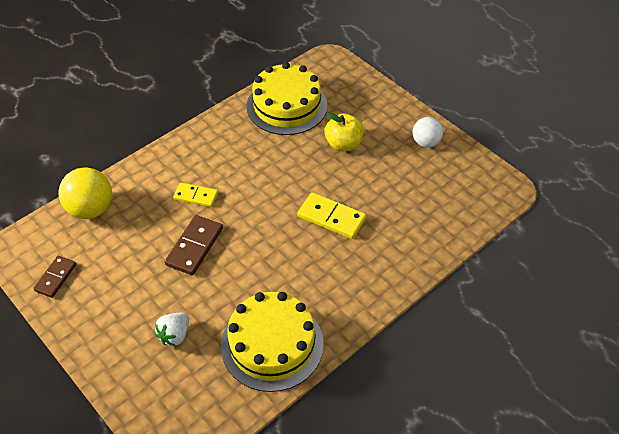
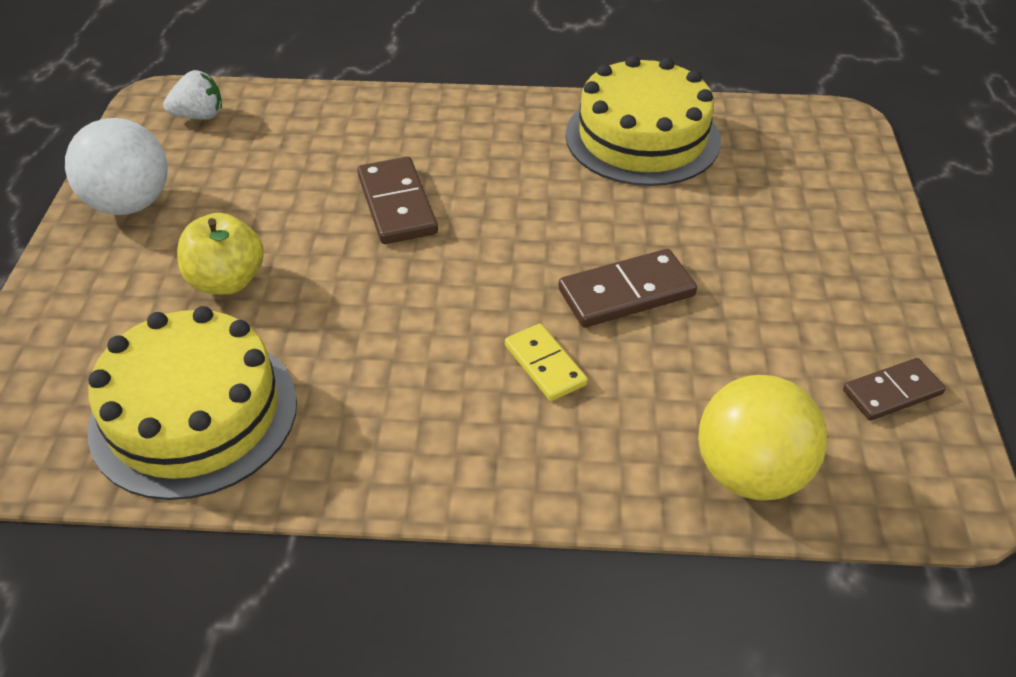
camera: 135 degrees left, 5 degrees down
(175, 335) = (755, 212): white strawberry -> white strawberry (199, 116)
(331, 217) = (396, 204): yellow domino -> brown domino
(425, 142) = (130, 204): white ball -> white ball, size x1.57

